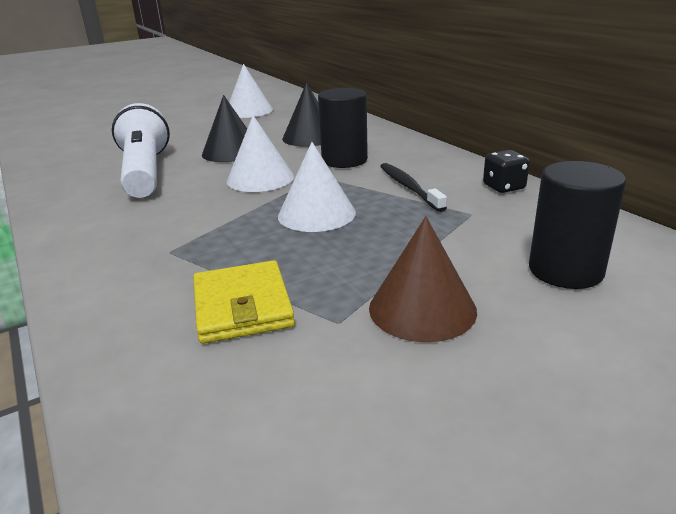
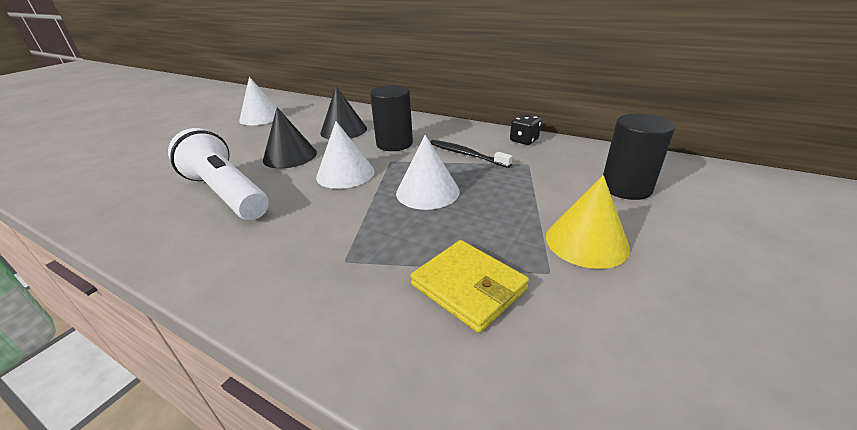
camera: 30 degrees left, 5 degrees up
(422, 308) = (586, 241): brown cone -> yellow cone

